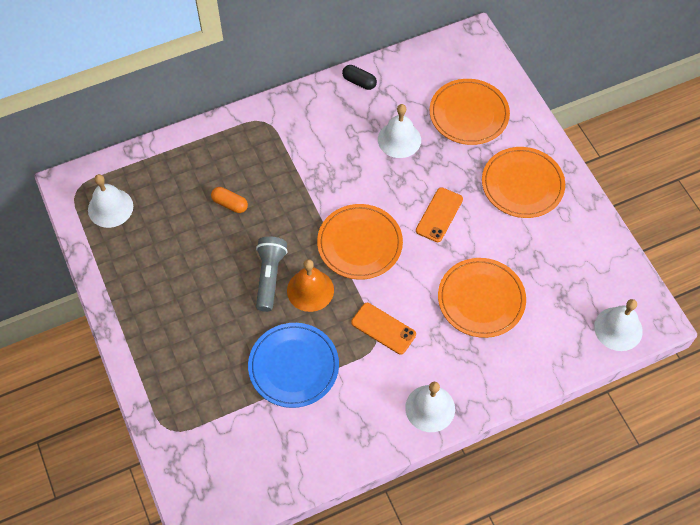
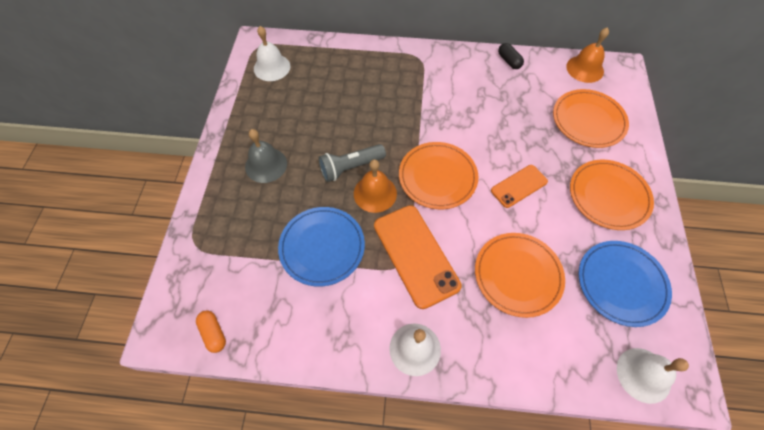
camera: 30 degrees right, 0 degrees up
(182, 317) = (266, 165): none -> grey bell
(230, 204) = (356, 102): orange capsule -> orange capsule (214, 333)
(270, 277) = (350, 167): grey flashlight -> grey flashlight turned 150 degrees counterclockwise
(383, 328) = (415, 255): orange phone -> orange phone, size x1.72
(399, 139) = (517, 114): white bell -> none
(438, 56) = (585, 69): none -> orange bell
(569, 261) = (621, 284): none -> blue plate

